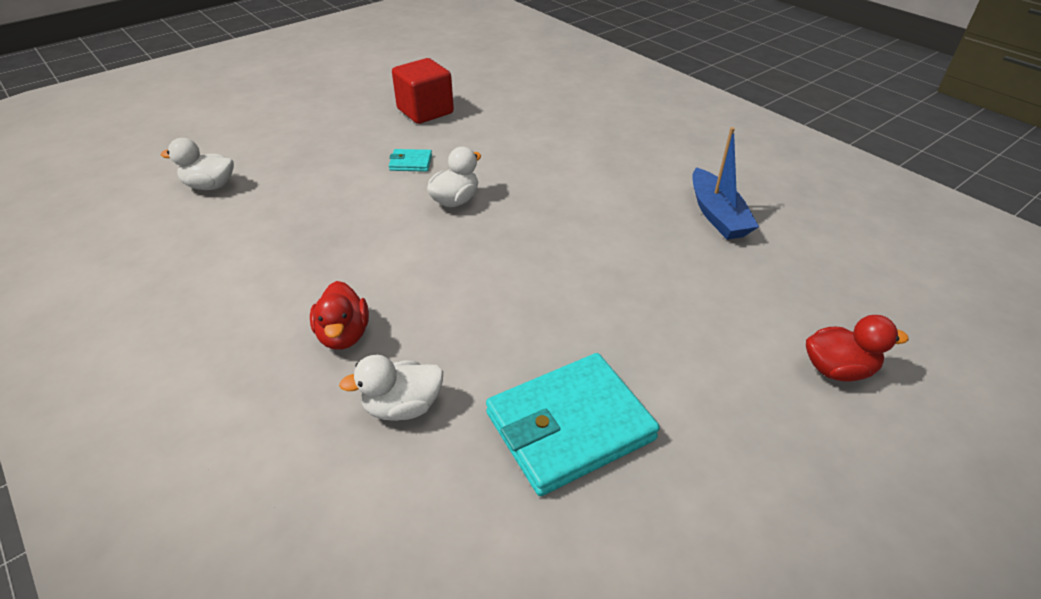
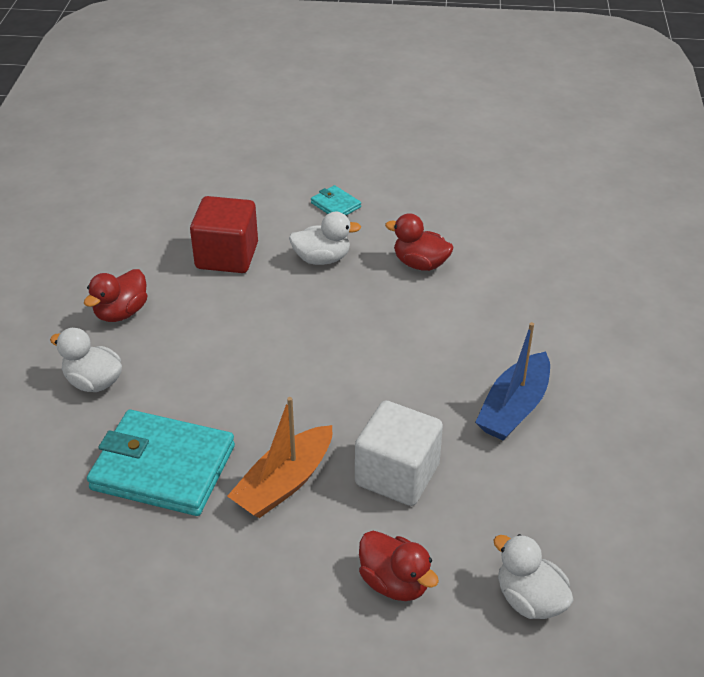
camera: 45 degrees right, 0 degrees up
(210, 186) = (179, 146): white duck -> white duck (529, 599)
(425, 111) = (414, 161): red cube -> red cube (227, 256)
(527, 167) = (420, 264): none -> red duck
(671, 363) = (284, 483): none -> orange boat
(725, 301) = (397, 474): none -> white cube

